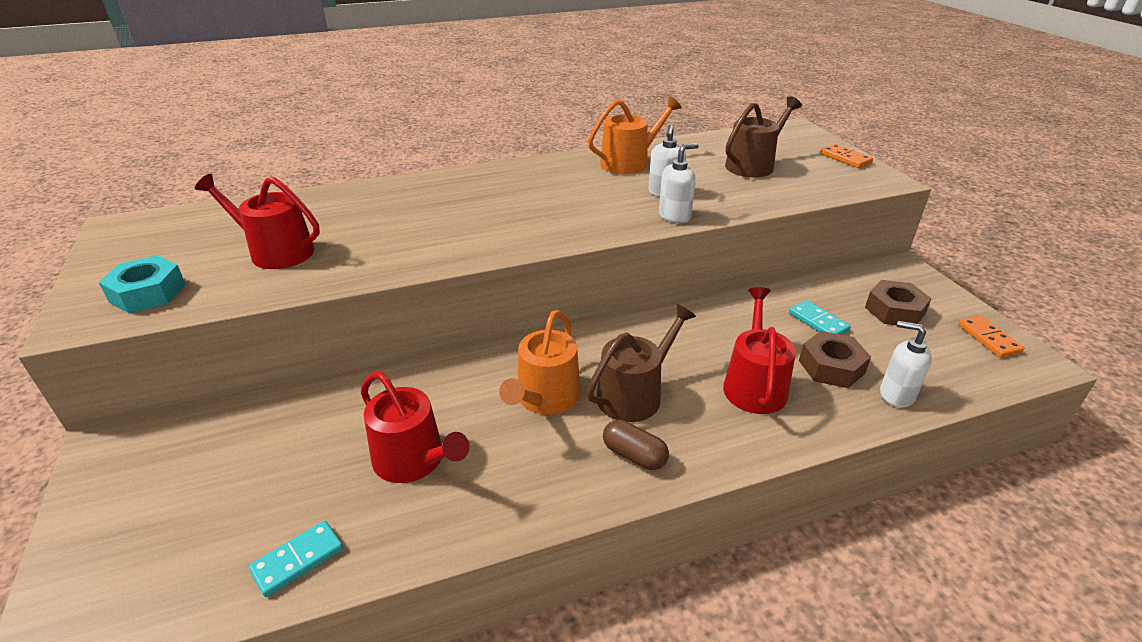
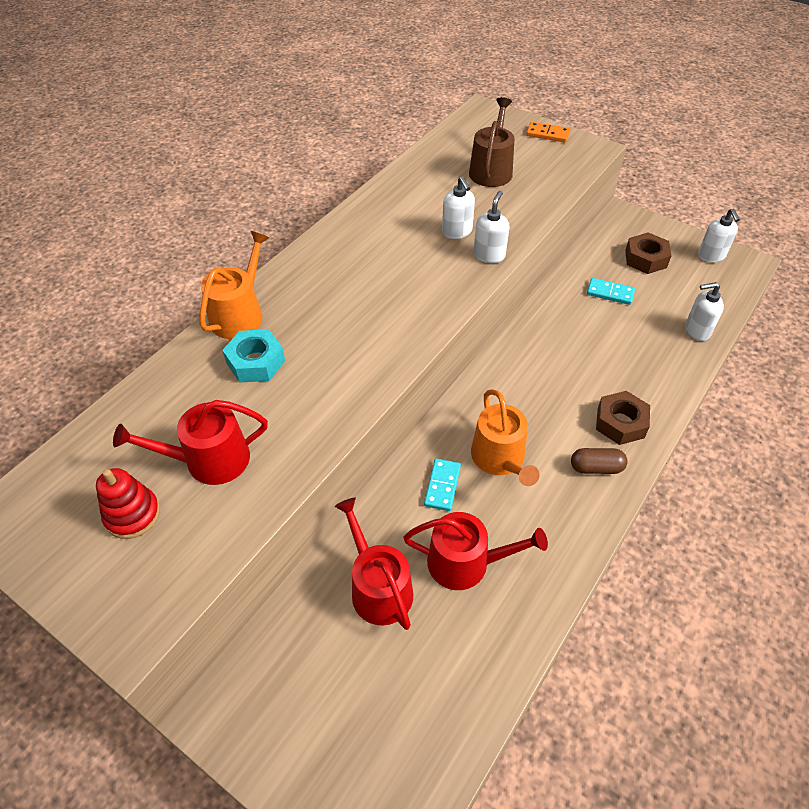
camera: 35 degrees left, 15 degrees up
(148, 293) = (151, 569): turquoise nut -> turquoise nut (255, 362)
(187, 258) = (132, 515): none -> red stacking toy
(297, 560) = (473, 681): turquoise domino -> turquoise domino (442, 486)
(629, 162) = (395, 208): orange watering can -> orange watering can (239, 314)
(634, 394) = (553, 420): brown watering can -> none
(754, 385) = (616, 369): red watering can -> red watering can (378, 587)
(831, 367) = (647, 328): brown nut -> brown nut (620, 423)
(988, 338) = (711, 256): orange domino -> white soap dispenser

